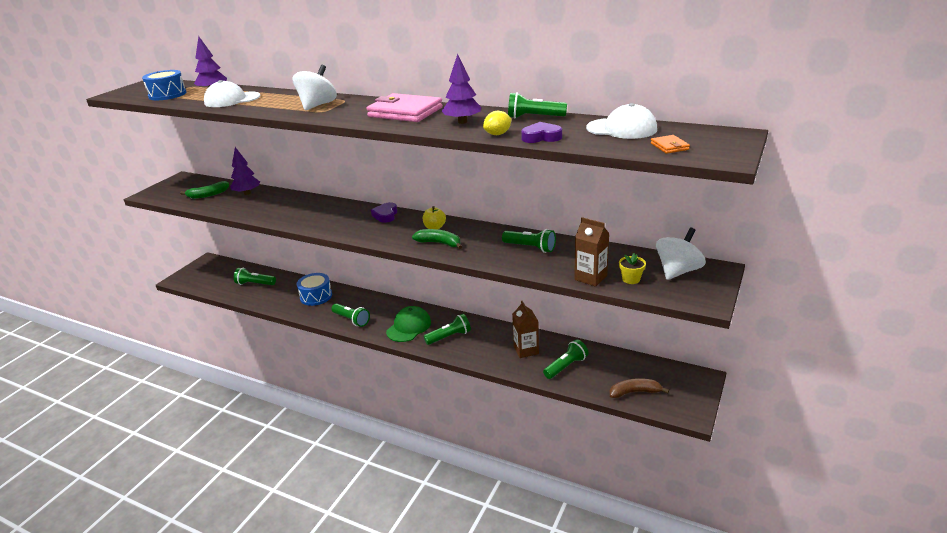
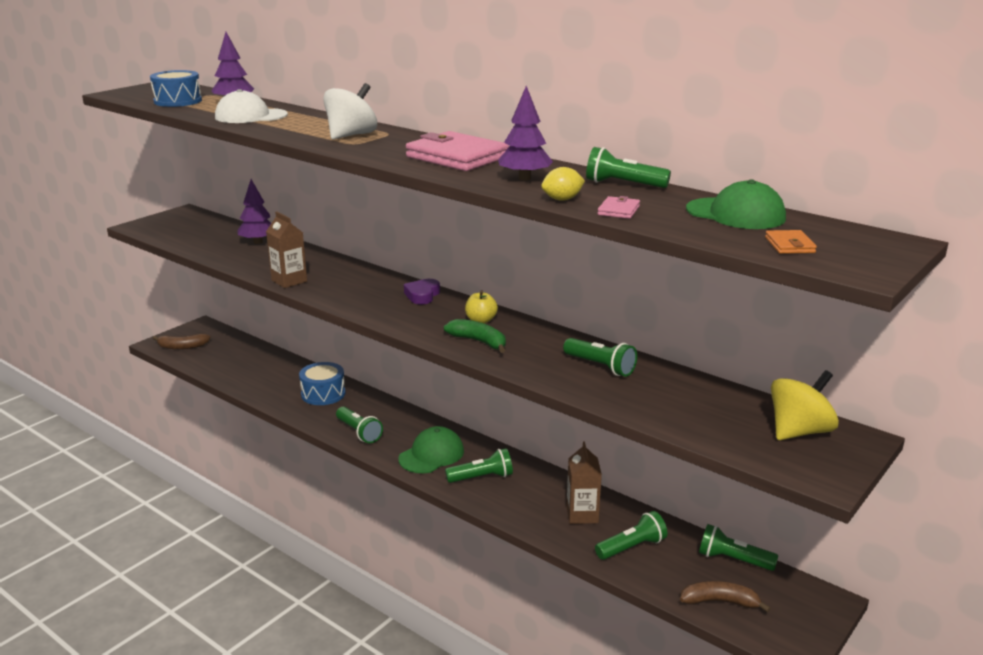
camera: 10 degrees right, 5 degrees down
(198, 279) = (182, 347): none -> brown banana
(208, 195) = (209, 237): green banana -> none
(255, 284) = (251, 365): green flashlight -> green flashlight (733, 560)
(541, 137) = (618, 210): purple heart -> pink wallet
(590, 277) = (669, 419): brown carton -> brown carton (289, 281)
(622, 129) = (736, 214): white cap -> green cap
(631, 279) = (726, 431): yellow flower pot -> none
(678, 271) = (799, 431): white spinning top -> yellow spinning top

